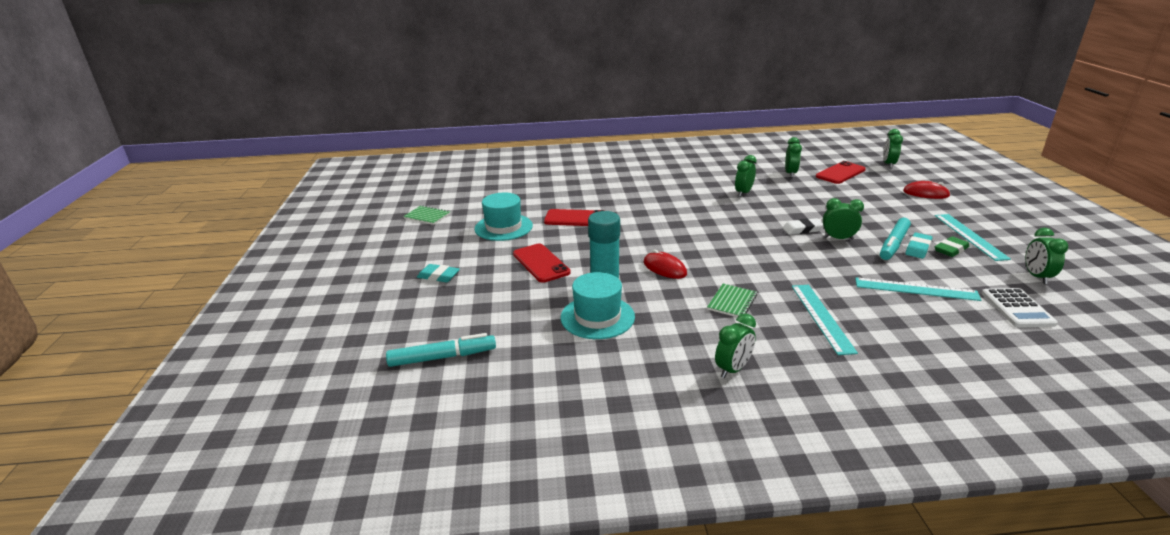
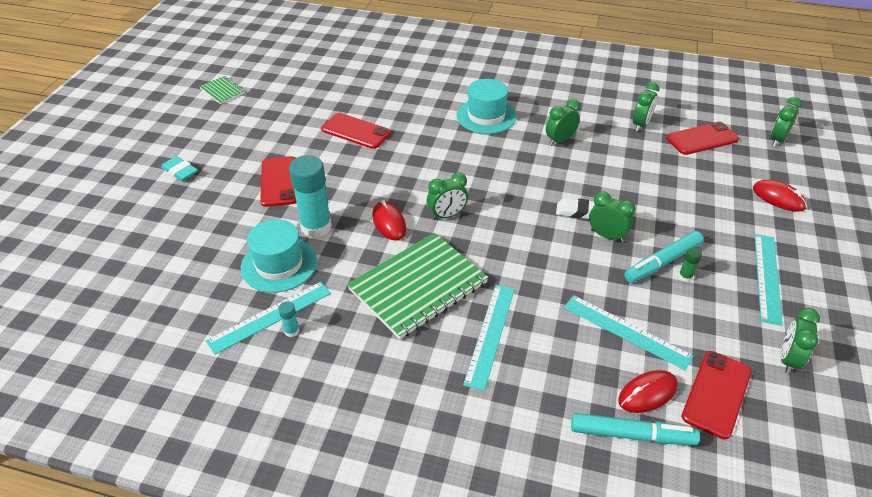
camera: 20 degrees right, 15 degrees up
(442, 357) = (119, 267): turquoise marker -> turquoise marker (631, 434)
(503, 227) = (280, 124): turquoise hat -> turquoise hat (486, 116)
(627, 354) = (270, 317): none -> turquoise ruler
(656, 359) = (291, 331): none -> turquoise glue stick
(732, 302) = (418, 286): green notebook -> green notebook, size x2.16
(733, 369) = (349, 366): green clock -> green clock (447, 215)
(918, 248) = (685, 276): turquoise eraser -> green glue stick
(950, 250) = (723, 290): green eraser -> none
(973, 321) = (647, 393): none -> red mouse
(1017, 308) = (716, 394): white calculator -> red phone

